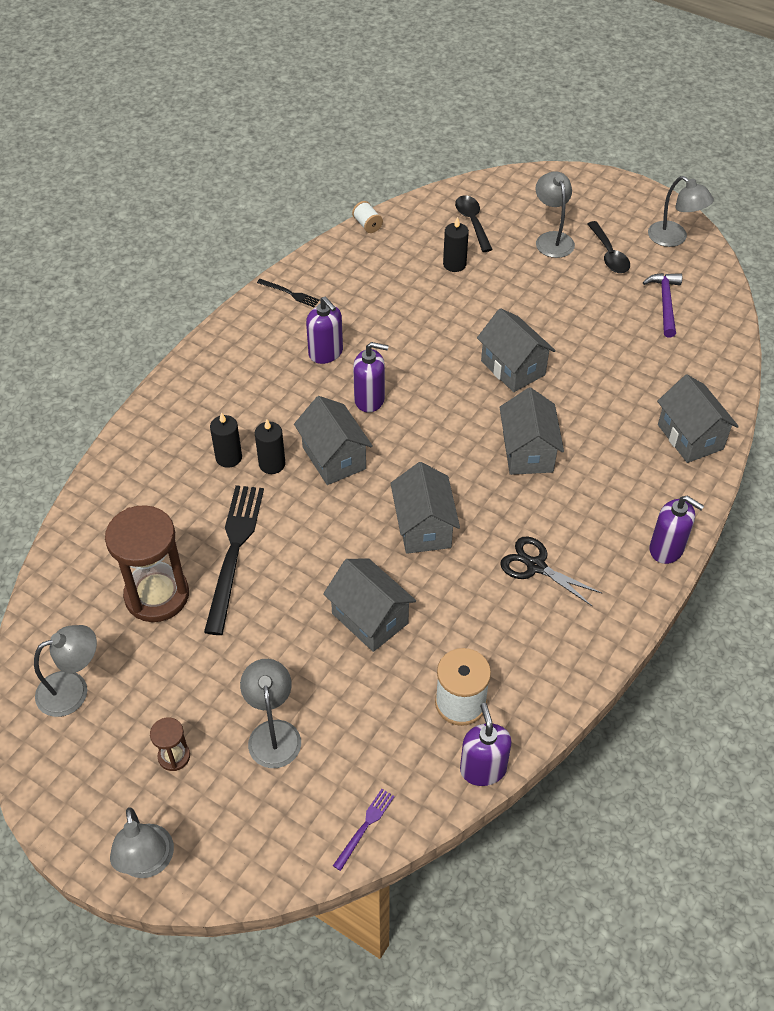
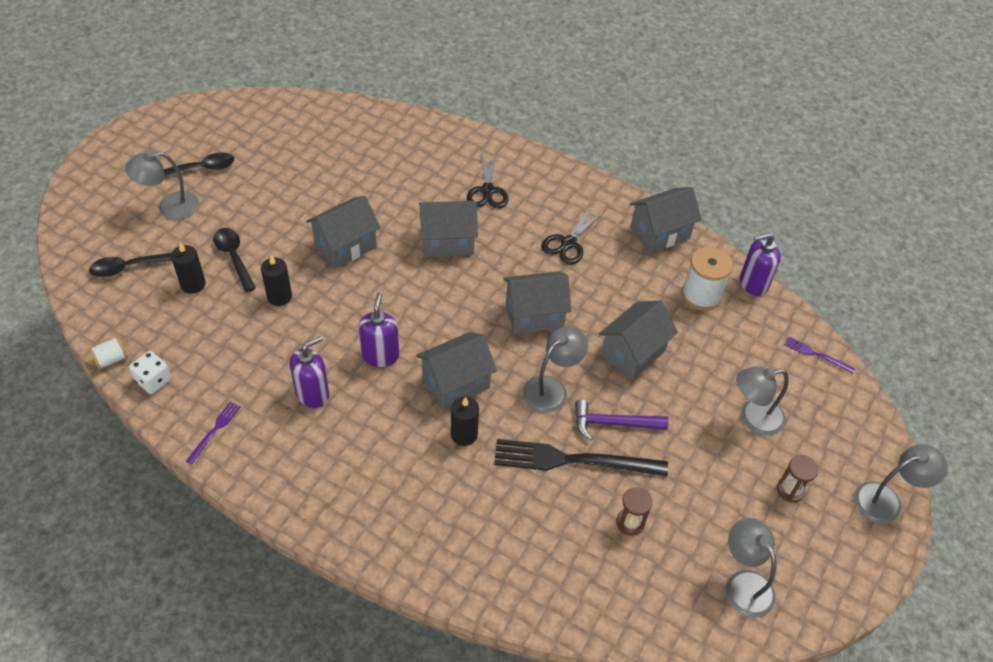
camera: 95 degrees left, 0 degrees up
(157, 595) = (630, 522): brown hourglass -> brown hourglass, size x0.46
(229, 457) = (456, 474): black candle -> black candle (279, 296)
(290, 293) = (214, 430): black fork -> purple fork
(344, 252) = (154, 380): none -> white dice
(490, 288) = (234, 257): none -> black spoon
(613, 489) = (487, 191): none -> black scissors
(665, 303) = (273, 138): purple hammer -> purple hammer (613, 423)
(666, 549) = (545, 166): purple soap dispenser -> none
(674, 238) = (187, 124): grey lamp -> grey lamp (551, 388)
(690, 437) = (431, 141): grey house -> grey house (660, 233)

